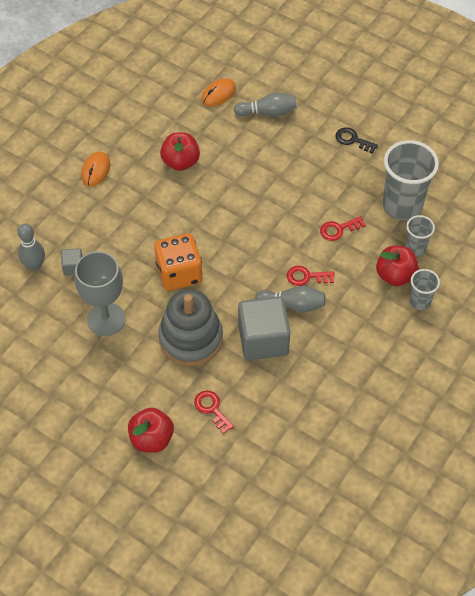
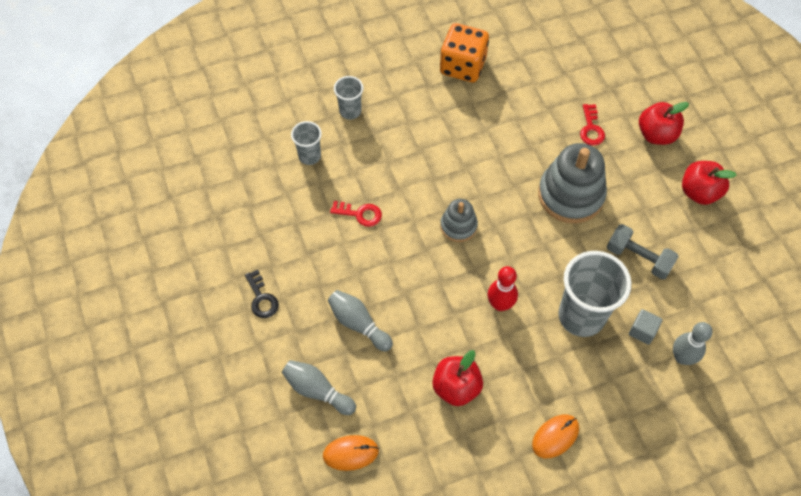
camera: 145 degrees left, 5 degrees up
(106, 319) = (638, 258): grey goblet -> grey dumbbell
(179, 273) = (541, 261): orange dice -> orange dice (462, 66)
(188, 227) = (500, 304): none -> red bowling pin
(260, 263) = (458, 226): none -> grey stacking toy
(263, 340) = (508, 157): grey cube -> none
(293, 305) = (459, 171): grey bowling pin -> grey bowling pin (358, 324)
(306, 277) = (427, 188): red key -> none
(395, 275) = (349, 144): red apple -> red apple (699, 192)
(402, 206) = (282, 201): grey cup -> grey cup (581, 316)

